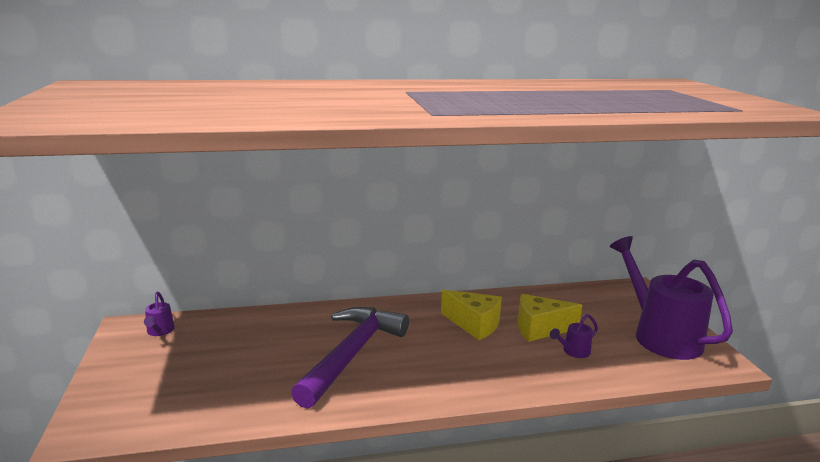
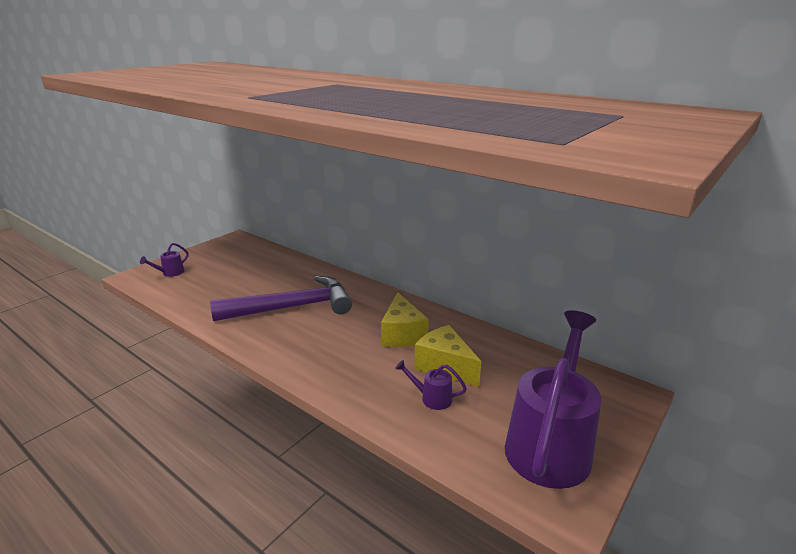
camera: 50 degrees right, 5 degrees up
(159, 331) = (242, 247): purple watering can -> purple watering can (170, 273)

